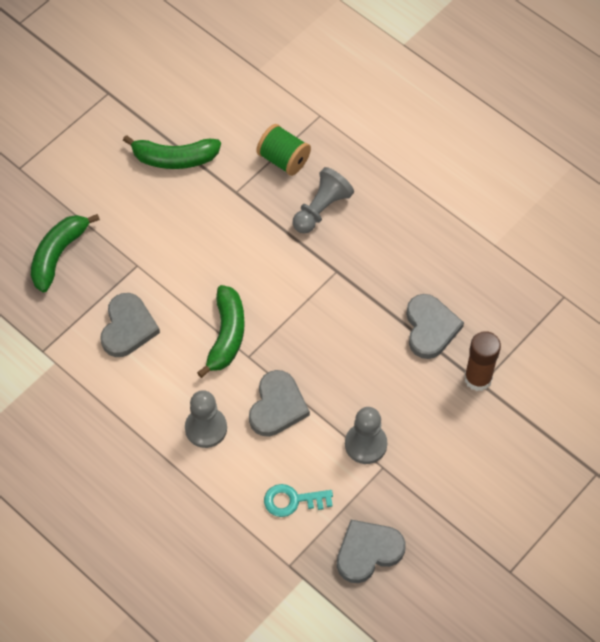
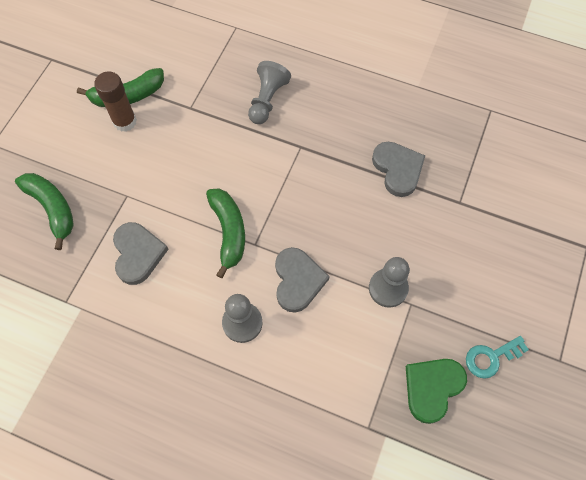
camera: 20 degrees left, 5 degrees up
(58, 255) = (52, 209): green banana -> green banana turned 135 degrees clockwise
(283, 159) = (220, 70): green spool -> none
(292, 500) = (346, 363): turquoise key -> turquoise key (491, 357)
(368, 552) = (432, 388): grey heart -> green heart
(478, 378) = (455, 199): brown glue stick -> brown glue stick (125, 122)

